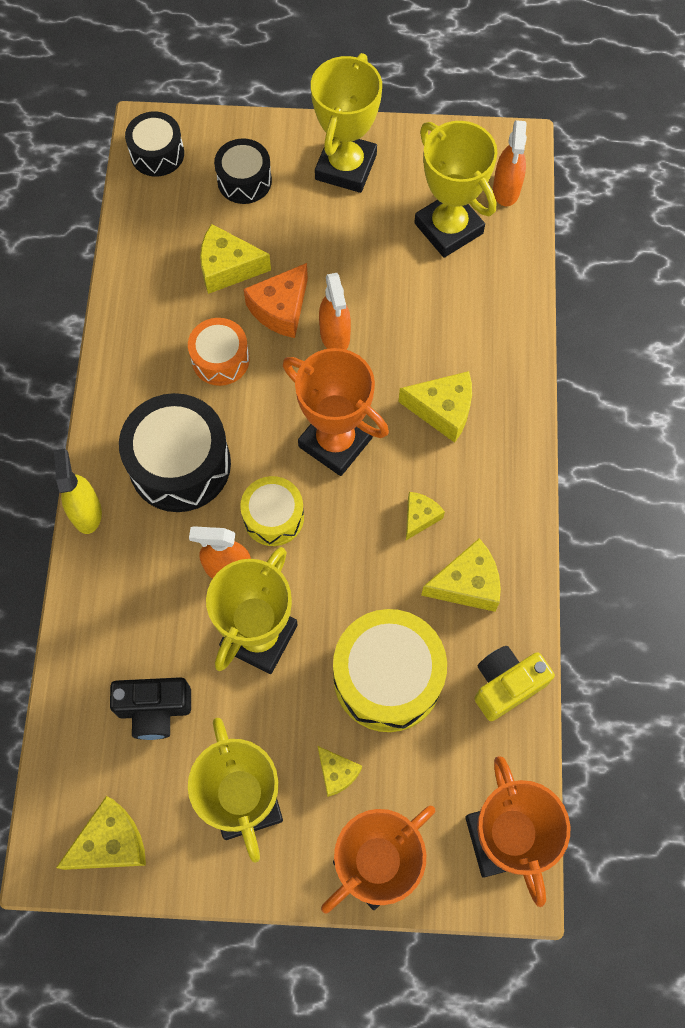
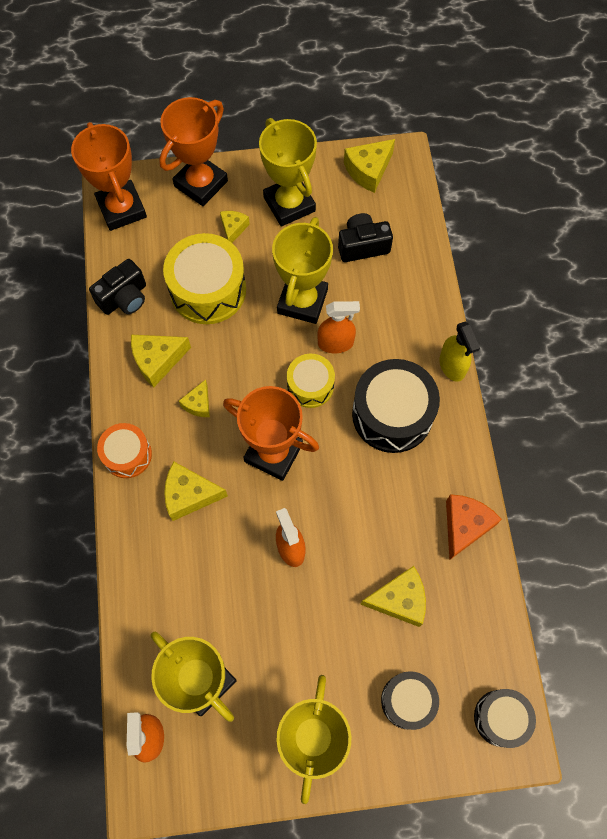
camera: 170 degrees right, 0 degrees up
(220, 359) = (383, 509): orange drum -> orange drum (127, 455)
(280, 309) = (343, 566): orange cheese -> orange cheese (464, 526)
(337, 773) = (233, 228): yellow cheese -> yellow cheese turned 60 degrees clockwise
(506, 685) = (124, 298): yellow camera -> black camera

